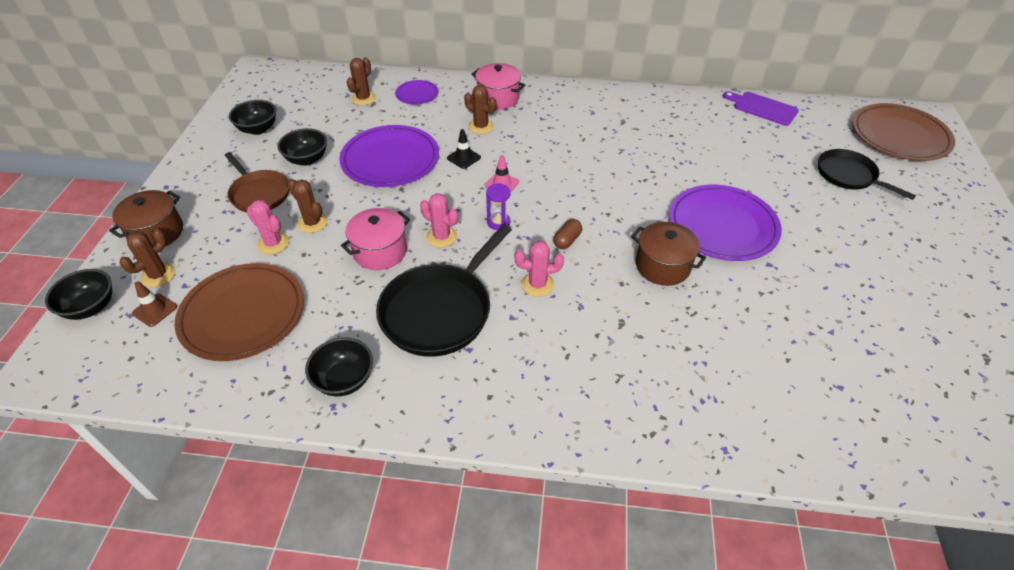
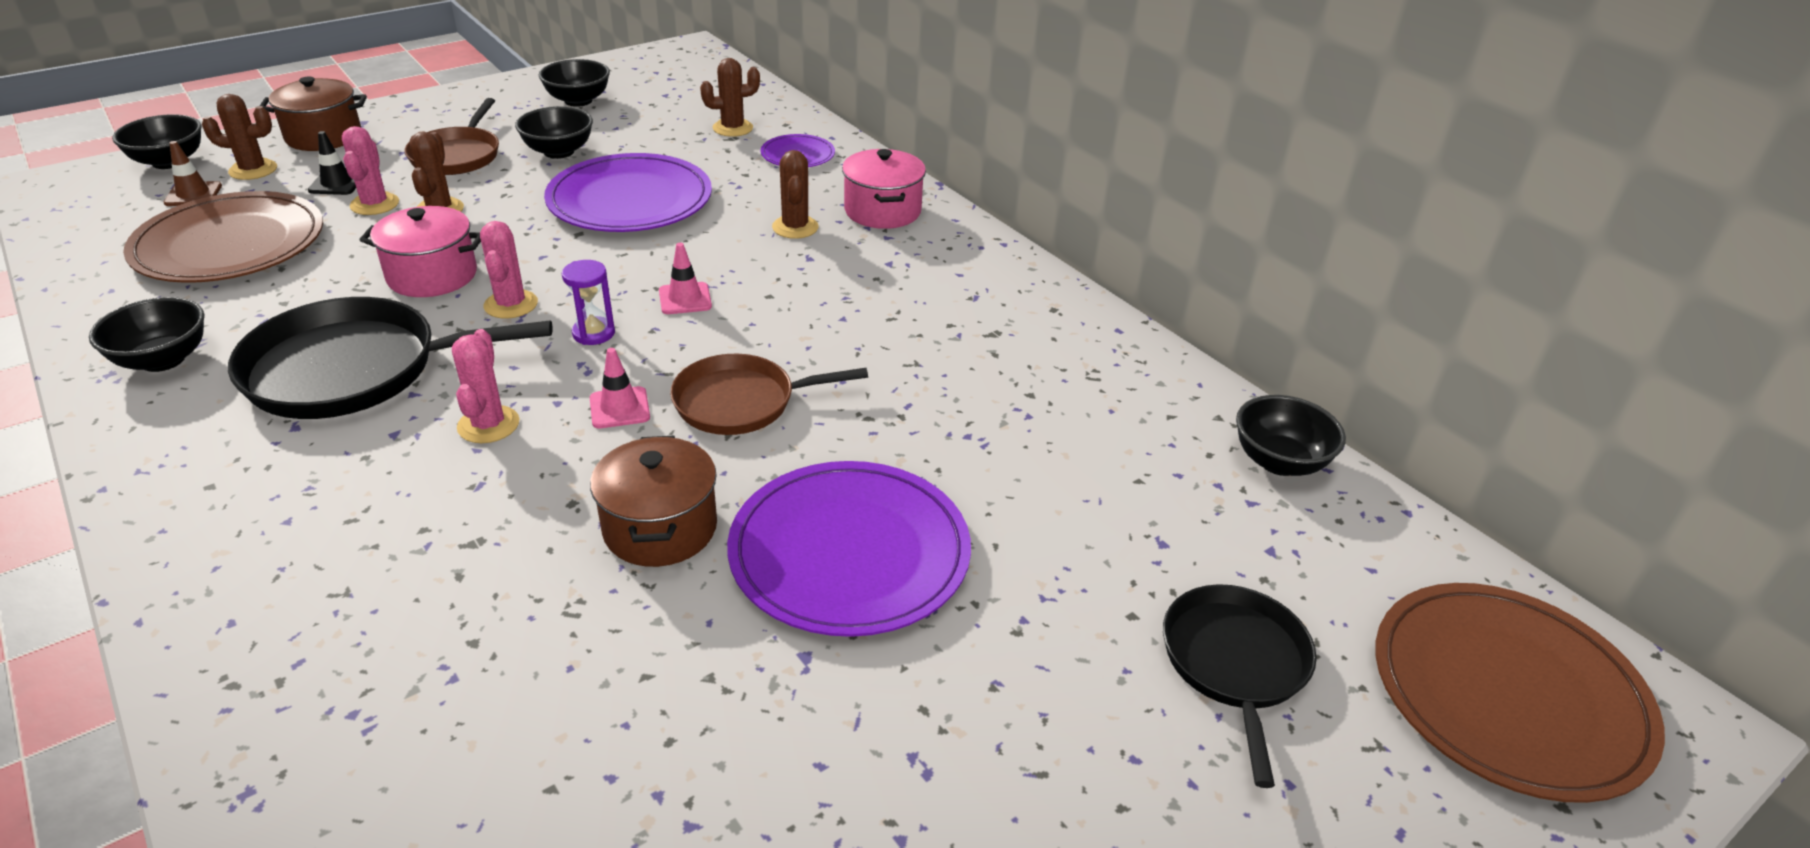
camera: 45 degrees right, 10 degrees down
(464, 158) = (705, 246): black traffic cone -> black traffic cone (336, 184)
(537, 284) = (488, 425): pink cactus -> pink cactus turned 45 degrees clockwise
(567, 240) = (619, 408): brown capsule -> pink traffic cone
(599, 206) = (740, 402): none -> brown pan
(762, 108) = (1279, 462): purple cutting board -> black bowl

